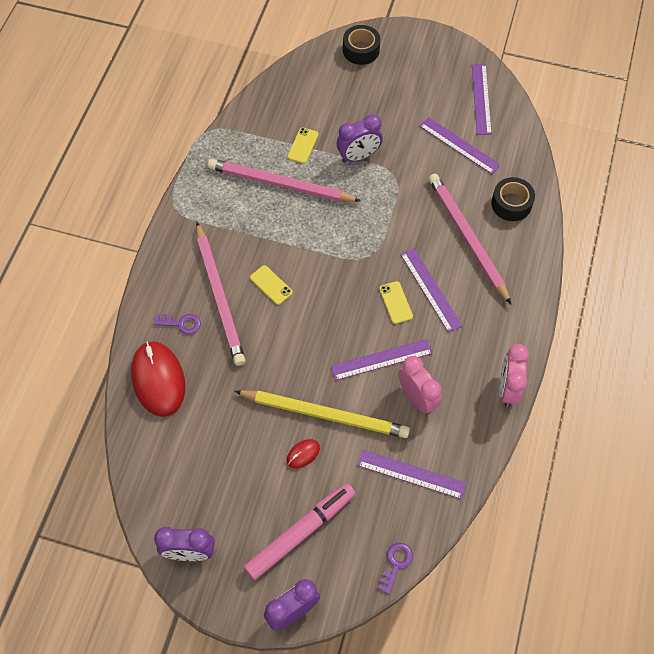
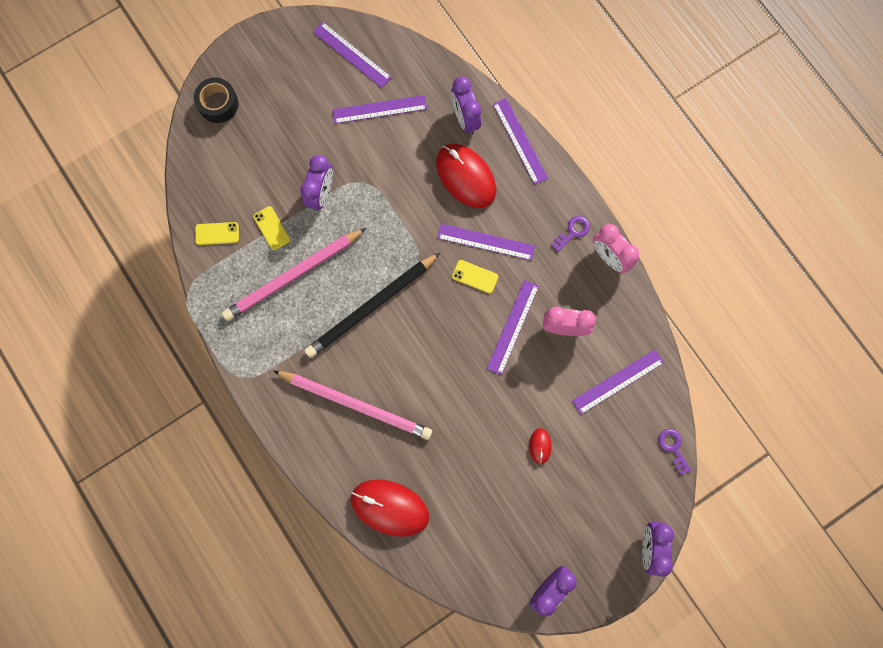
camera: 50 degrees left, 15 degrees up
(181, 323) = (355, 453): purple key -> purple key (572, 232)
(271, 285) = (380, 357): yellow phone -> yellow phone (217, 233)
(300, 533) = (598, 496): pink marker -> none
(305, 251) = (371, 307): none -> black pencil
(325, 414) = (522, 404): yellow pencil -> none
(467, 238) = (465, 177): pink pencil -> red mouse
(511, 204) = (465, 118): black tape -> purple clock
(533, 253) = (520, 141): none -> purple ruler

